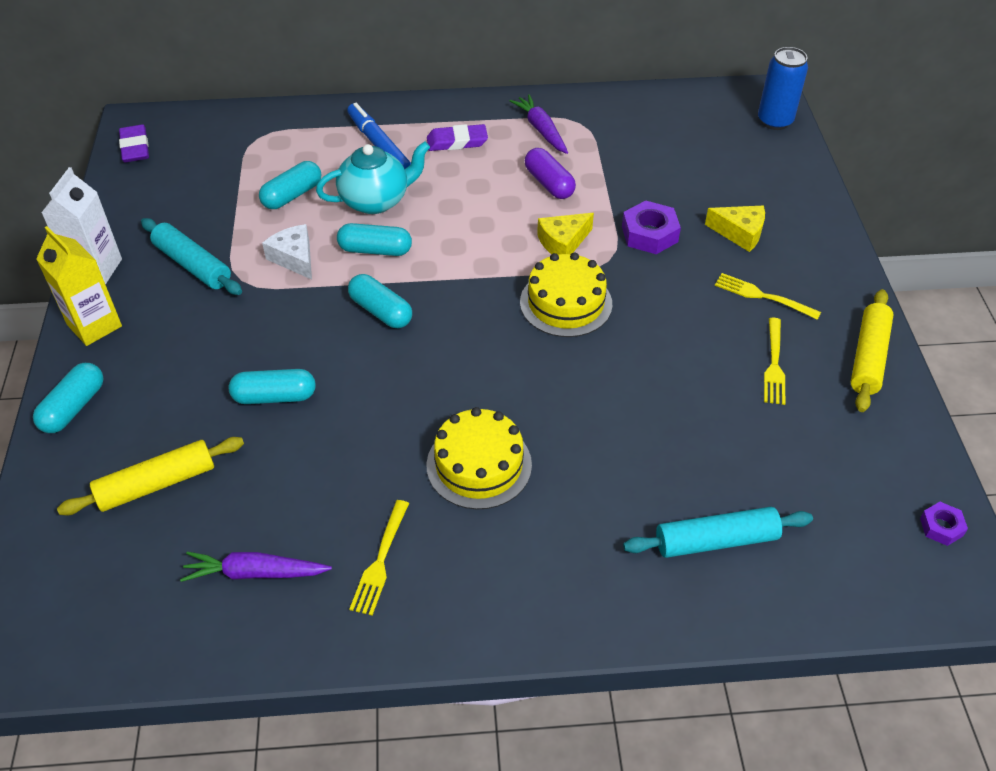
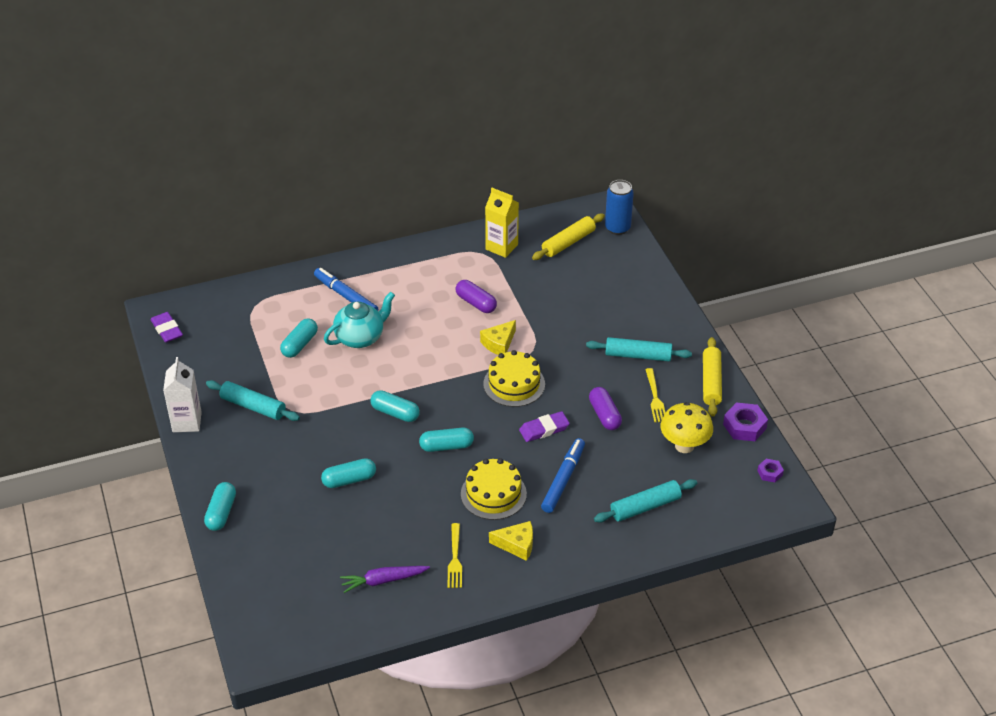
camera: 15 degrees left, 5 degrees down
(94, 325) = (206, 459): yellow carton -> yellow carton (501, 247)
(157, 484) = (299, 545): yellow rolling pin -> yellow rolling pin (568, 242)
(294, 258) = (321, 388): white cheese -> none
(375, 250) = (374, 372): turquoise capsule -> turquoise capsule (446, 446)
(457, 141) = (400, 283): purple eraser -> purple eraser (544, 429)
(541, 130) = (457, 263): purple carrot -> none
(595, 465) = (563, 479): none -> blue marker
(649, 234) = (554, 327): purple nut -> purple nut (744, 426)
(688, 375) = (604, 415): none -> purple capsule
(739, 233) = (613, 315): yellow cheese -> yellow cheese (516, 545)
(762, 296) = (638, 355): yellow fork -> turquoise rolling pin
(804, 450) = (684, 446): none -> yellow mushroom

